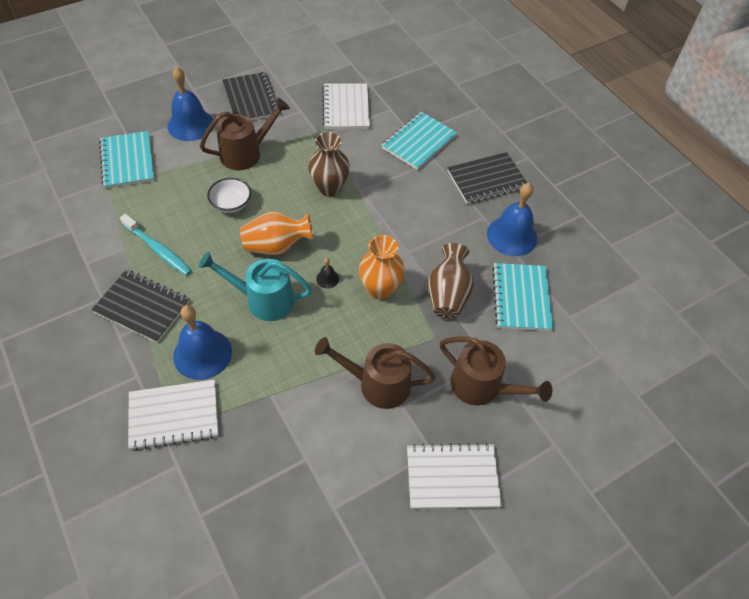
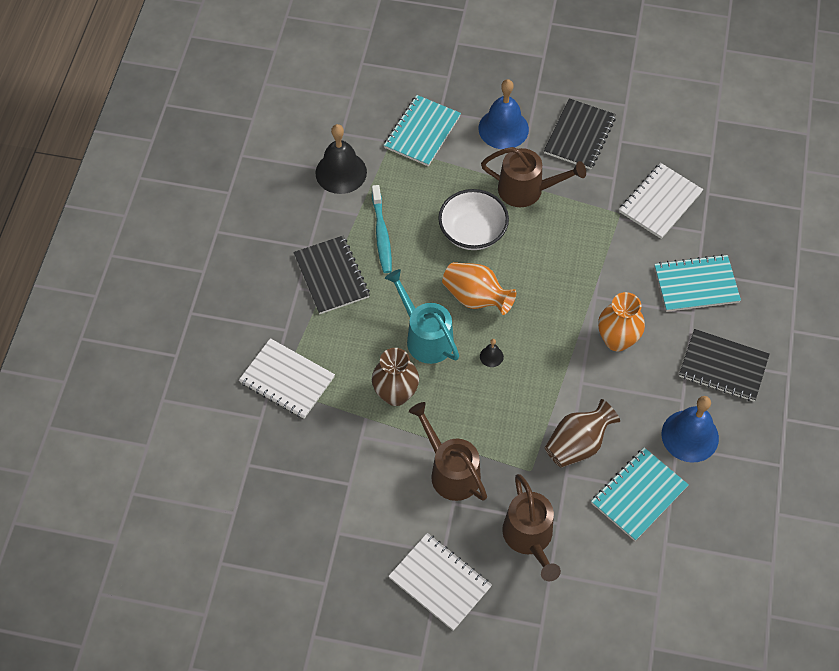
camera: 45 degrees right, 5 degrees up
(82, 227) = (341, 172): none -> black bell
(202, 354) = (344, 347): blue bell -> none
(231, 204) = (472, 232): white bowl -> white bowl, size x1.54
(329, 188) = (569, 274): brown vase -> brown vase (396, 394)
(380, 289) = (526, 397): orange vase -> orange vase (617, 340)

